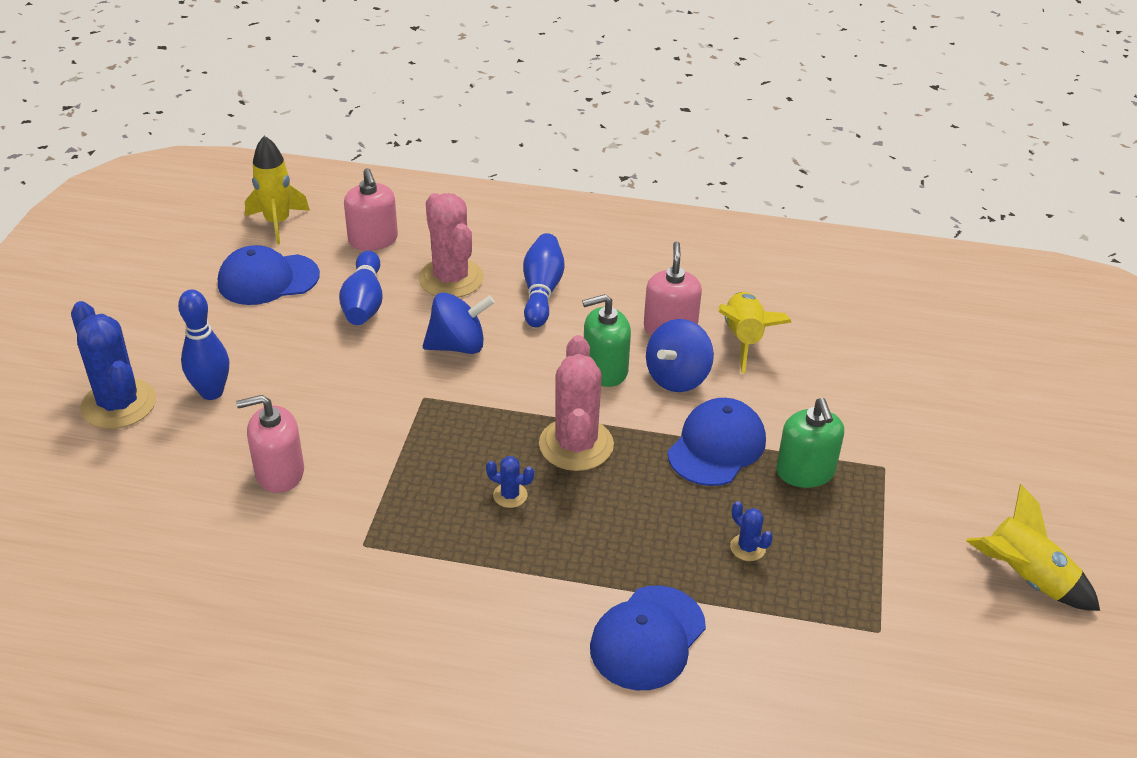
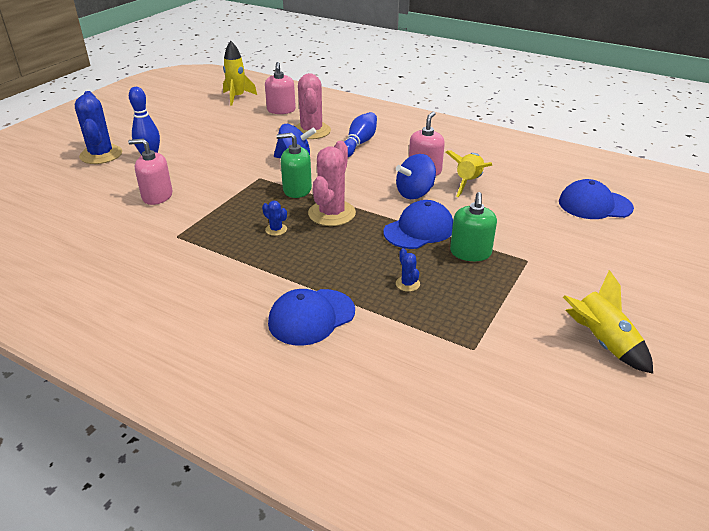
camera: 20 degrees right, 5 degrees down
(268, 279) = (215, 118): blue cap -> blue cap (594, 205)
(364, 303) = (257, 134): blue bowling pin -> none
(605, 370) = (372, 183): green soap dispenser -> green soap dispenser (297, 189)

